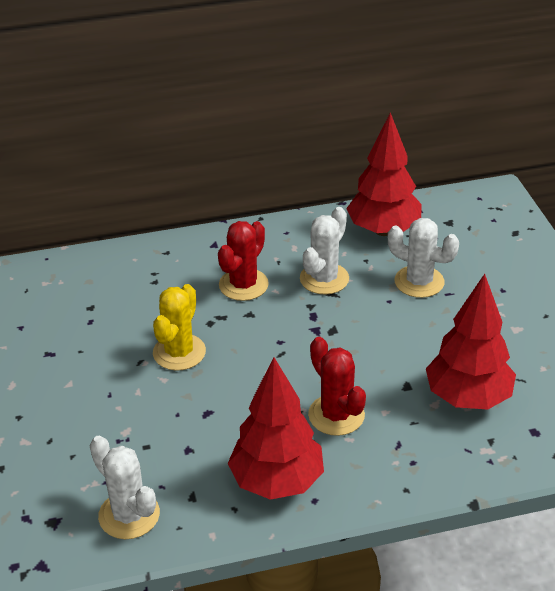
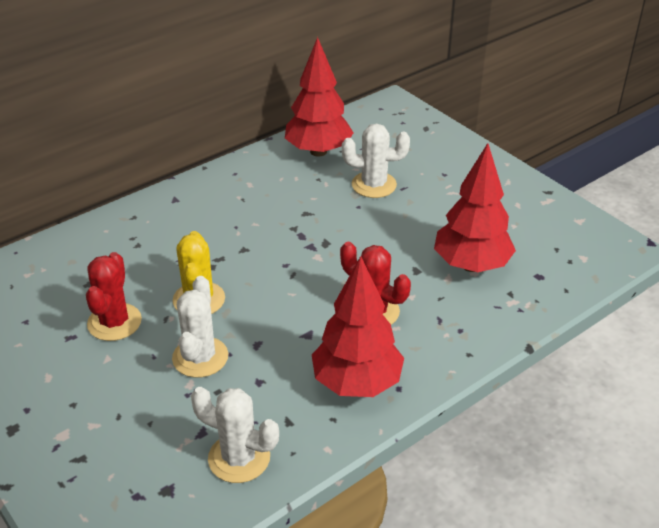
camera: 25 degrees left, 0 degrees up
(243, 285) = (223, 226): red cactus -> red cactus (114, 322)
(324, 279) = (292, 203): white cactus -> white cactus (200, 357)

